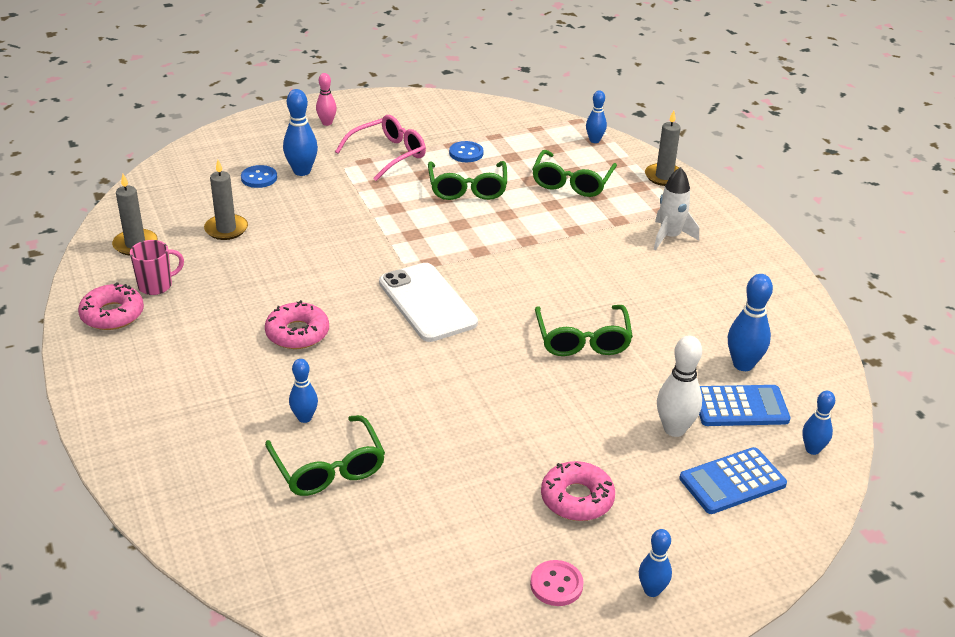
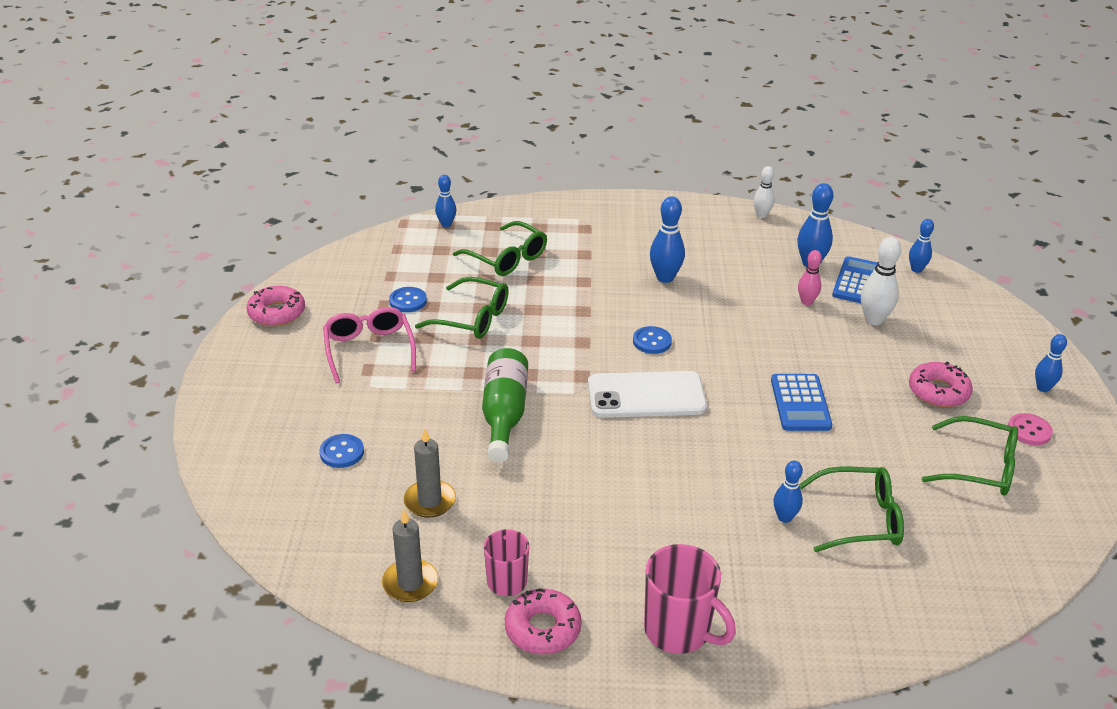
camera: 65 degrees left, 0 degrees up
(135, 383) = (678, 631): none -> pink mug
(297, 333) = (651, 491): pink donut -> pink donut (277, 313)
(302, 171) = (353, 417): blue bowling pin -> blue bowling pin (665, 278)
(327, 123) = (265, 374): pink bowling pin -> pink bowling pin (806, 302)
(350, 236) = (504, 414): none -> green bottle
(511, 288) = (652, 341): none -> blue button
(582, 340) = (744, 327): green glasses -> green glasses (980, 467)
(664, 176) = (534, 210): grey candle -> none
(669, 237) = (625, 238): white rocket -> none
(732, 481) = (940, 314): blue calculator -> blue calculator (800, 403)
(805, 313) = (761, 215): none -> white bowling pin

